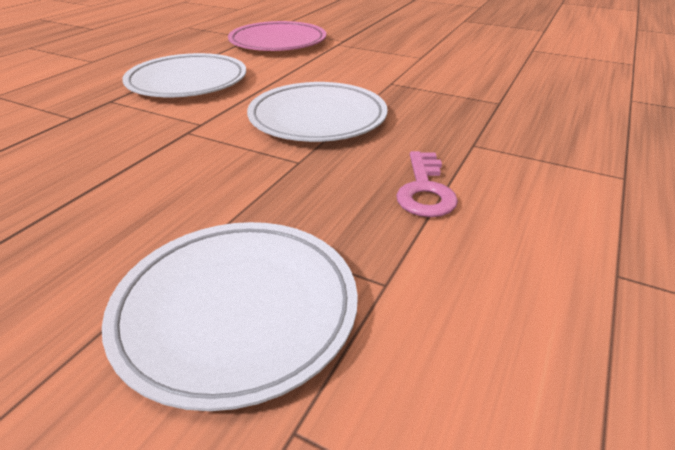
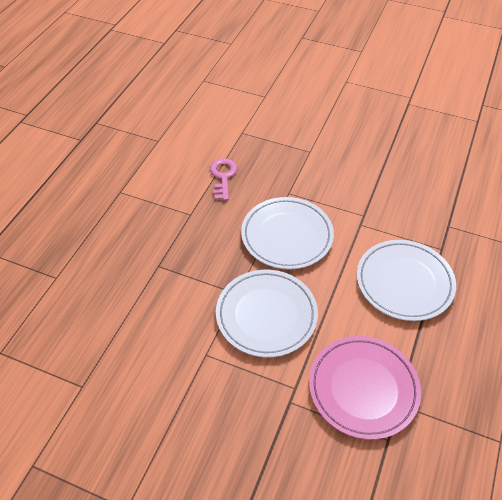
camera: 175 degrees right, 15 degrees up
(236, 310) = (290, 121): white plate -> white plate (266, 315)

